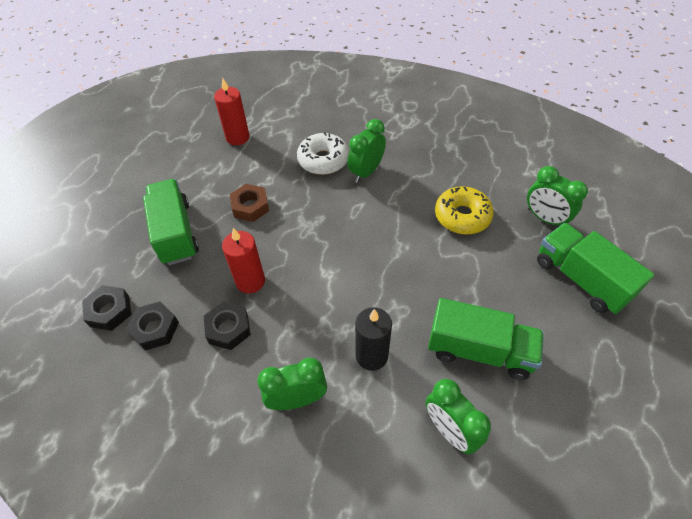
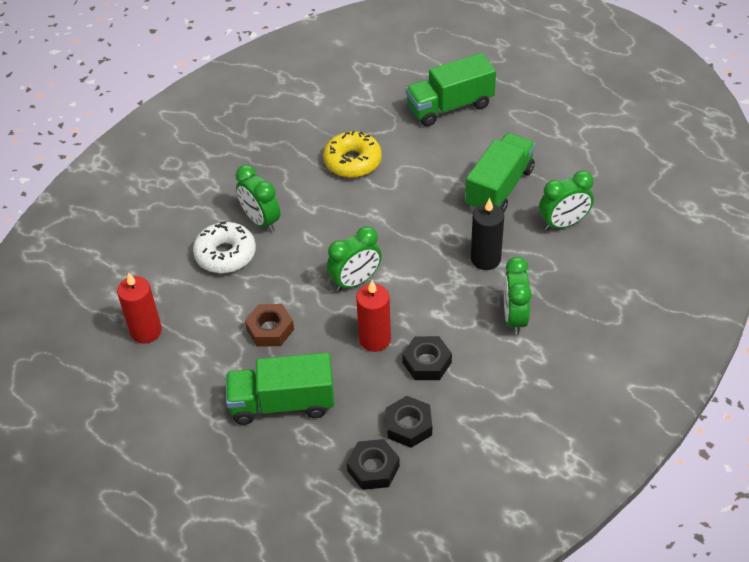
camera: 75 degrees left, 5 degrees down
(545, 218) = (377, 107): green clock -> green clock (355, 281)

